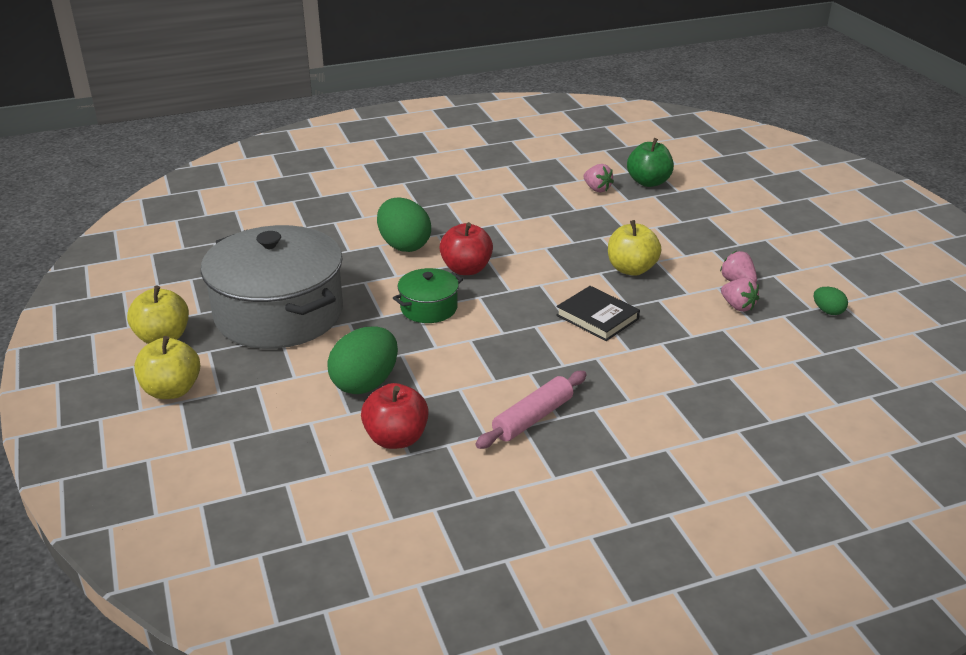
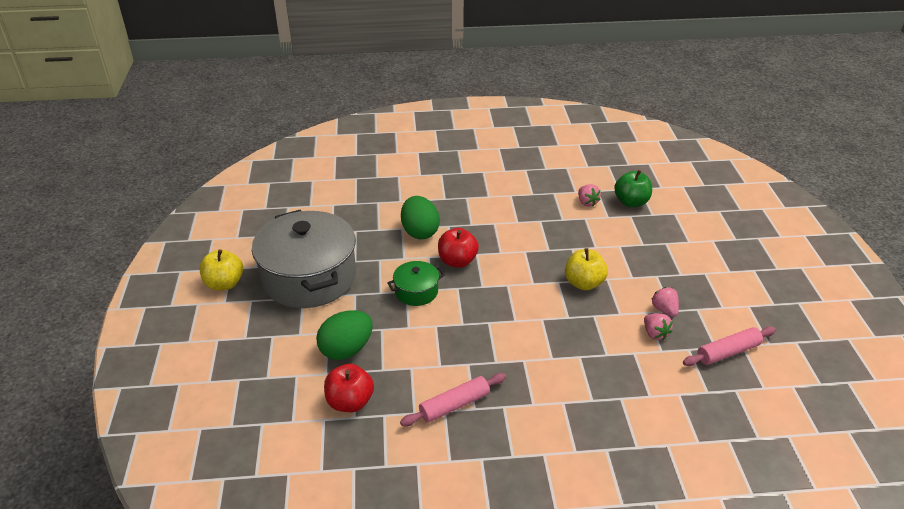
camera: 15 degrees right, 5 degrees up
(172, 390) = (214, 329): yellow apple -> none
(597, 317) = (539, 323): black book -> none
(828, 311) = (728, 352): green egg -> pink rolling pin

